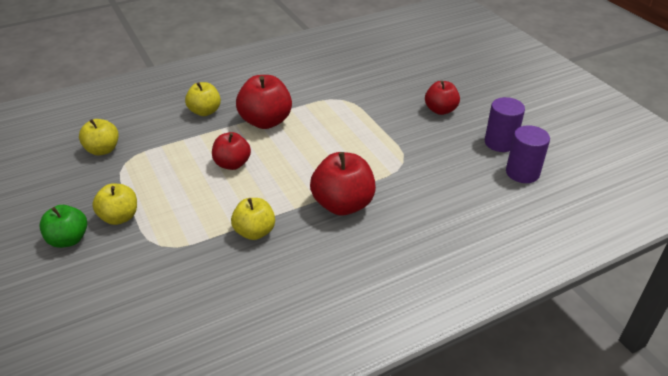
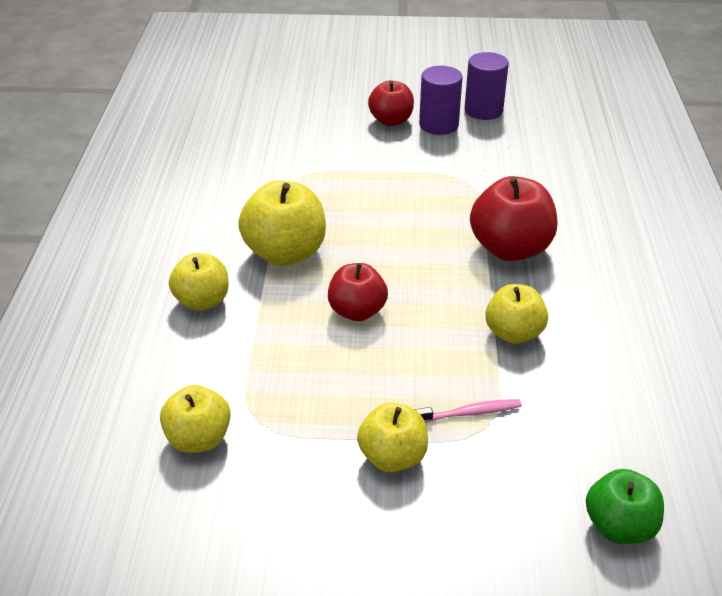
camera: 60 degrees left, 0 degrees up
(69, 239) = (406, 529): green apple -> green apple (619, 526)
(170, 235) = (469, 413): none -> pink toothbrush
(266, 121) = (285, 253): red apple -> yellow apple
(522, 173) = (542, 119): purple cylinder -> purple cylinder (438, 125)

